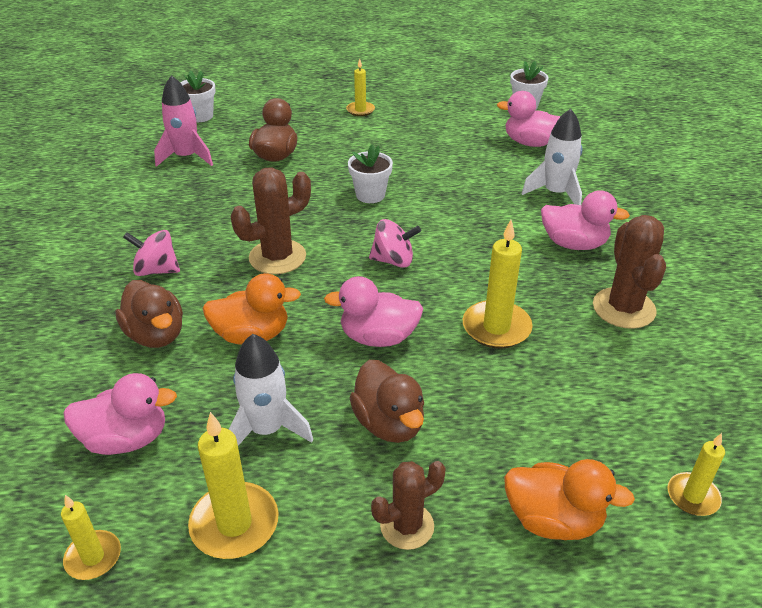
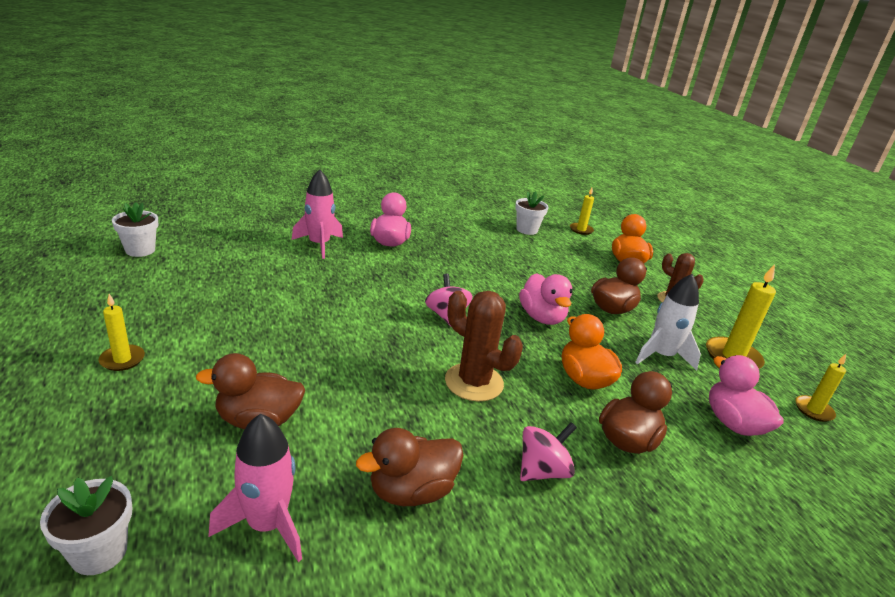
camera: 110 degrees left, 10 degrees down
(156, 270) = (542, 471): pink spinning top -> pink spinning top turned 120 degrees counterclockwise
(177, 207) = (411, 491): none -> brown duck
(370, 195) = (343, 335): white flower pot -> white flower pot (527, 230)
(496, 327) = (500, 273): yellow candle -> none
(530, 143) = (227, 251): pink duck -> none
(555, 193) = (319, 245): white rocket -> pink rocket
(623, 308) = (454, 232): brown cactus -> none

